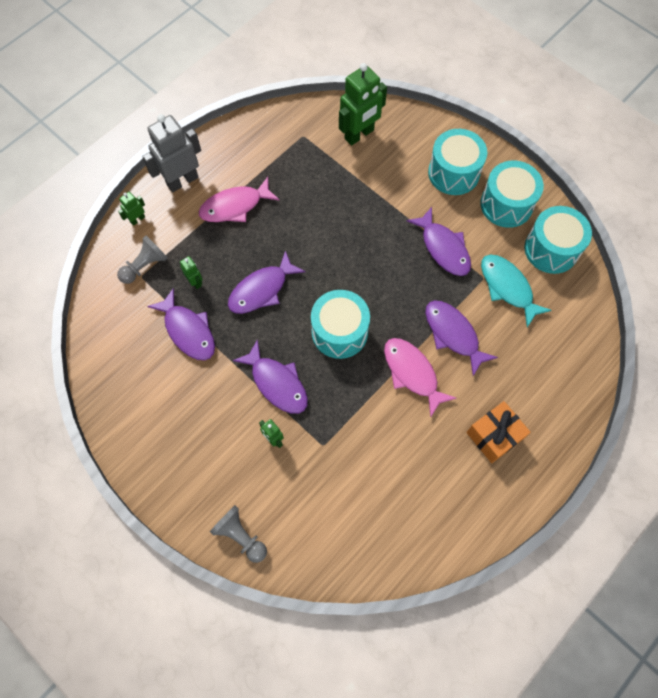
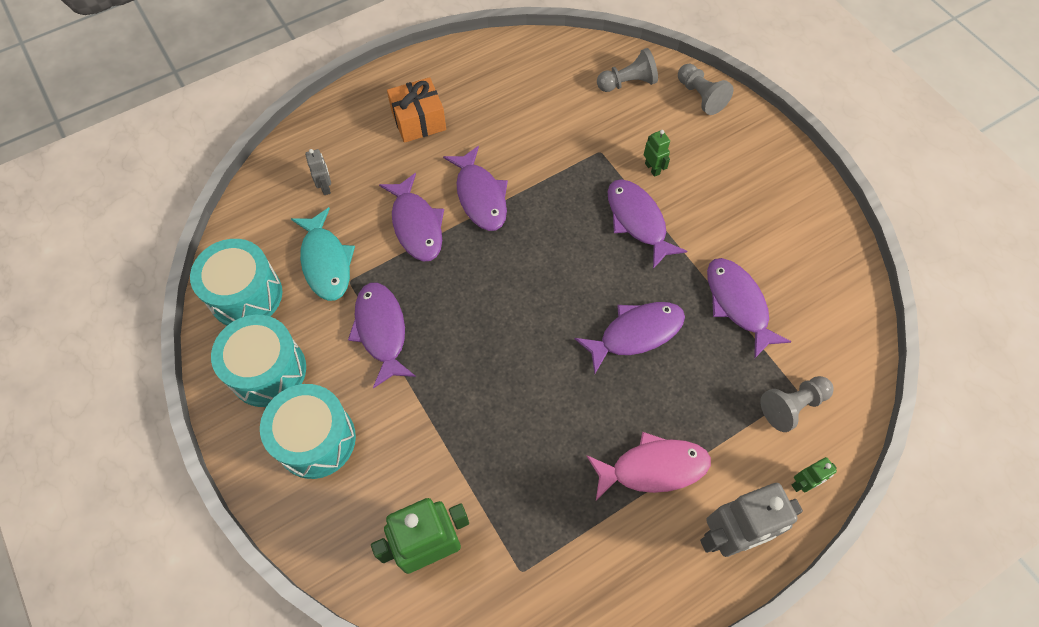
camera: 165 degrees left, 5 degrees down
(195, 282) = (723, 365): green robot -> none
(314, 534) = (627, 83): none -> grey pawn
(339, 332) = (550, 259): turquoise drum -> none
(412, 373) = (480, 196): pink fish -> purple fish
(541, 349) = (325, 187): none -> grey robot

